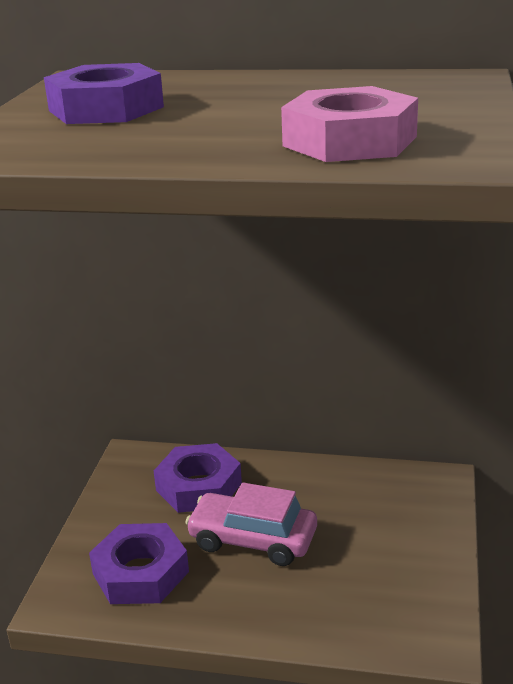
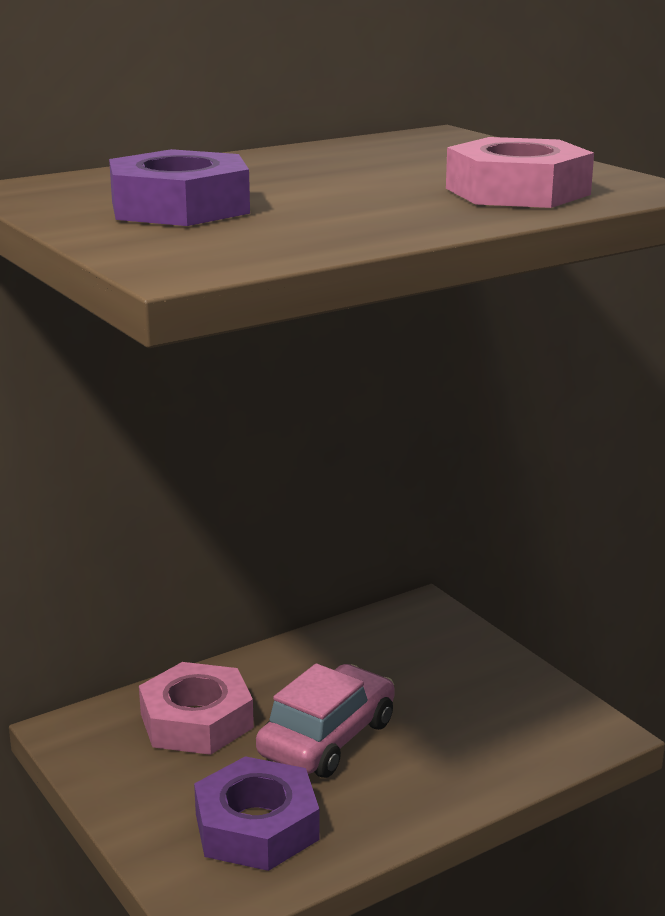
camera: 45 degrees left, 5 degrees down
(198, 486) = (196, 720): purple nut -> pink nut
(253, 540) = (327, 738): pink car -> pink car turned 150 degrees clockwise

